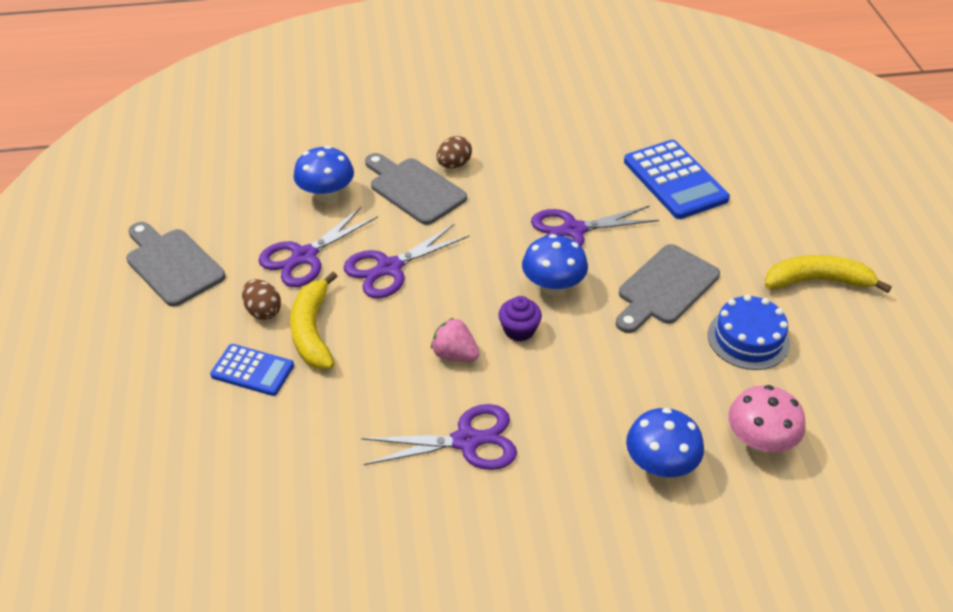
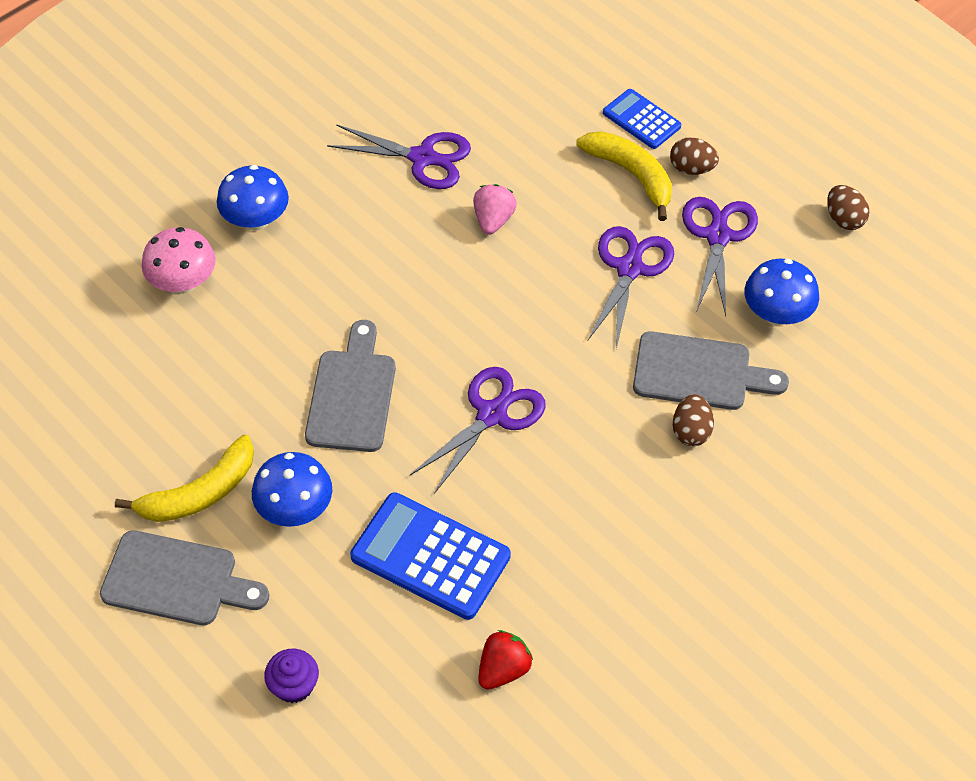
camera: 145 degrees right, 10 degrees up
(172, 264) = (820, 164): grey cutting board -> grey cutting board (177, 580)
(209, 223) = (844, 219): none -> brown egg
(252, 370) = (641, 120): blue calculator -> blue calculator turned 60 degrees clockwise
(455, 354) = (493, 220): pink strawberry -> pink strawberry turned 75 degrees counterclockwise
(466, 441) = (422, 158): purple scissors -> purple scissors turned 120 degrees counterclockwise
(519, 330) = (457, 272): purple cupcake -> purple cupcake (294, 685)
(553, 286) = (461, 335): blue mushroom -> blue mushroom (295, 509)
(669, 119) = (503, 669): none -> red strawberry
(748, 338) = (240, 380): blue cake -> none

